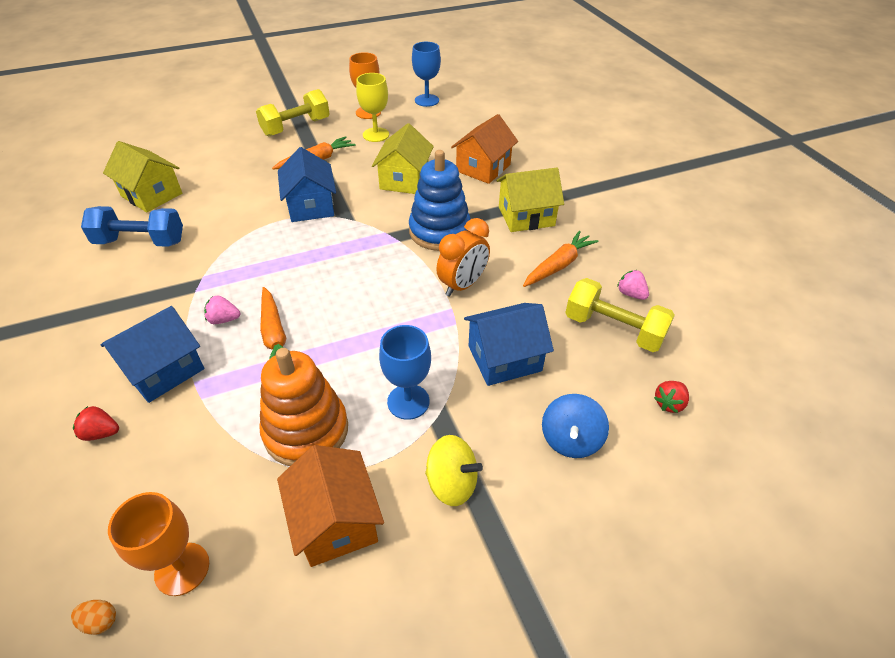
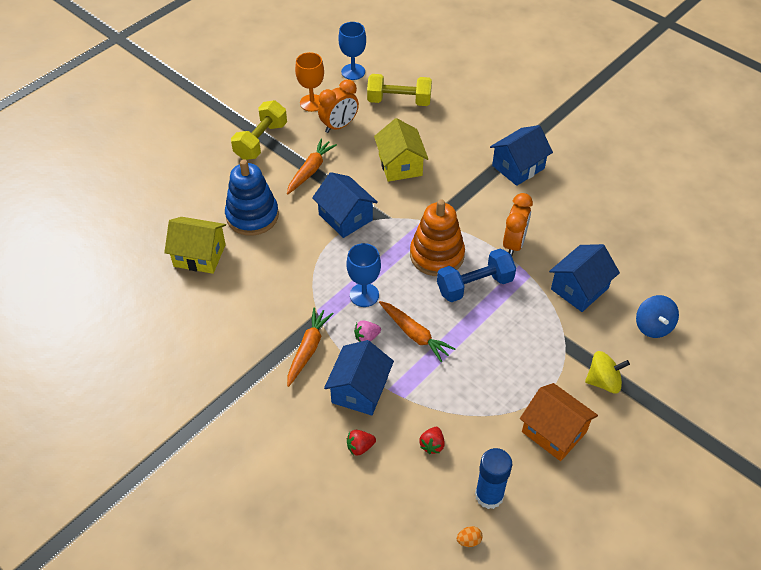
camera: 25 degrees left, 5 degrees up
(140, 242) = (236, 301): blue dumbbell -> blue dumbbell (474, 285)
(182, 569) = (489, 495): orange goblet -> blue glue stick
(306, 430) = (492, 388): orange stacking toy -> orange stacking toy (437, 255)
(376, 135) = (339, 126): yellow goblet -> orange clock
(408, 401) = (540, 343): blue goblet -> blue goblet (364, 295)
(439, 231) = (464, 204): blue stacking toy -> blue stacking toy (252, 216)
(483, 168) = (454, 131): orange house -> none
(526, 216) = (518, 167): yellow house -> blue house
(558, 265) = (568, 202): orange carrot -> orange carrot (308, 349)
(613, 329) = (634, 240): yellow dumbbell -> yellow dumbbell (399, 101)
(631, 294) = (629, 208): pink strawberry -> none
(669, 403) = (695, 279): red strawberry -> red strawberry (432, 445)

